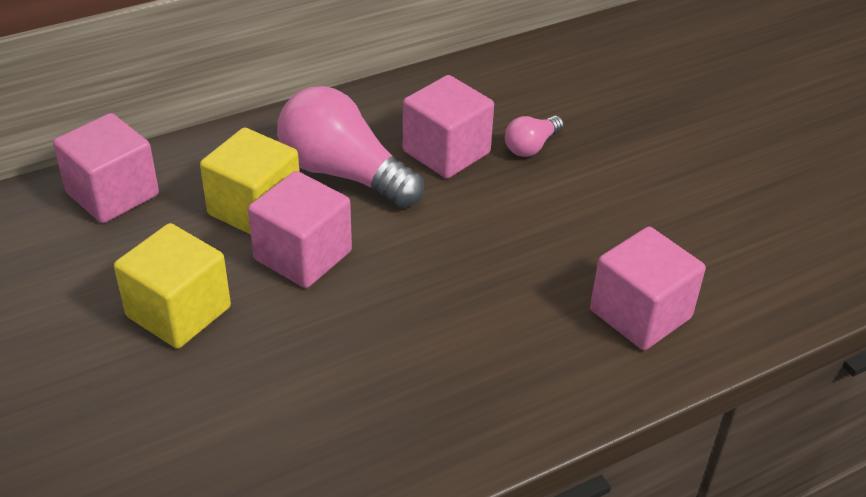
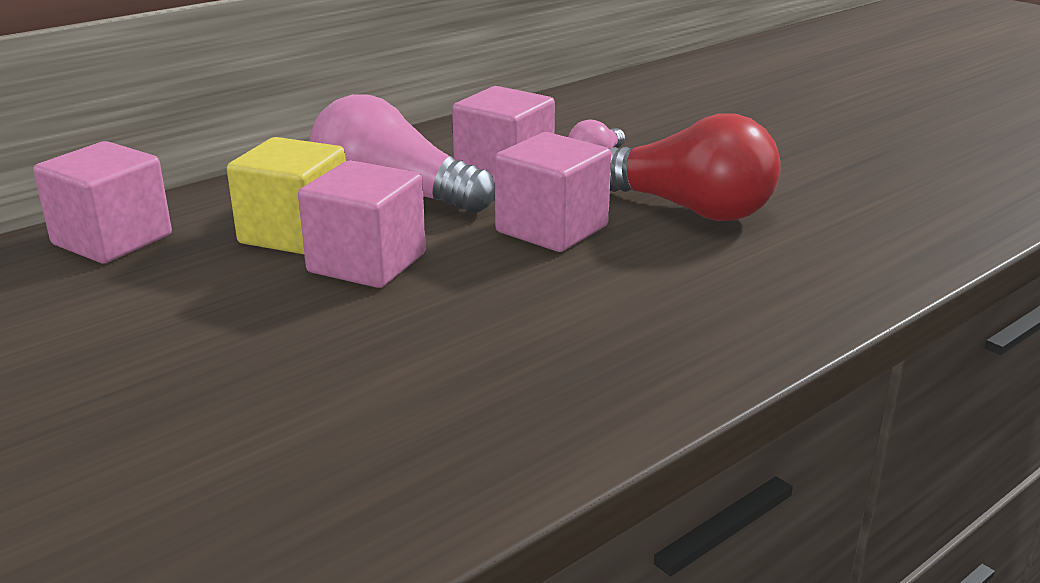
camera: 10 degrees left, 15 degrees down
(179, 312) = (221, 326): yellow cube -> none
(587, 228) = (689, 209): none -> red light bulb
(640, 314) = (786, 265): pink cube -> pink cube (552, 229)

